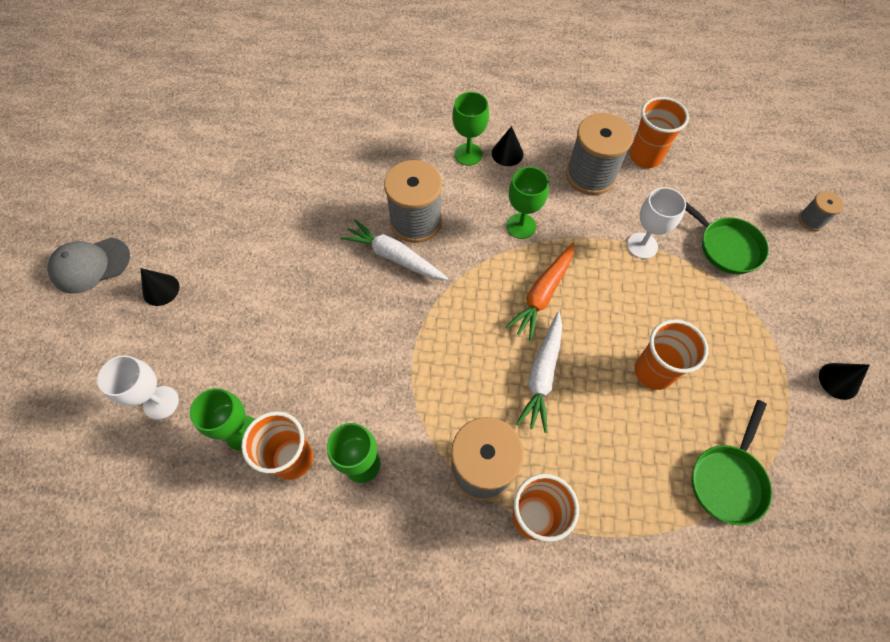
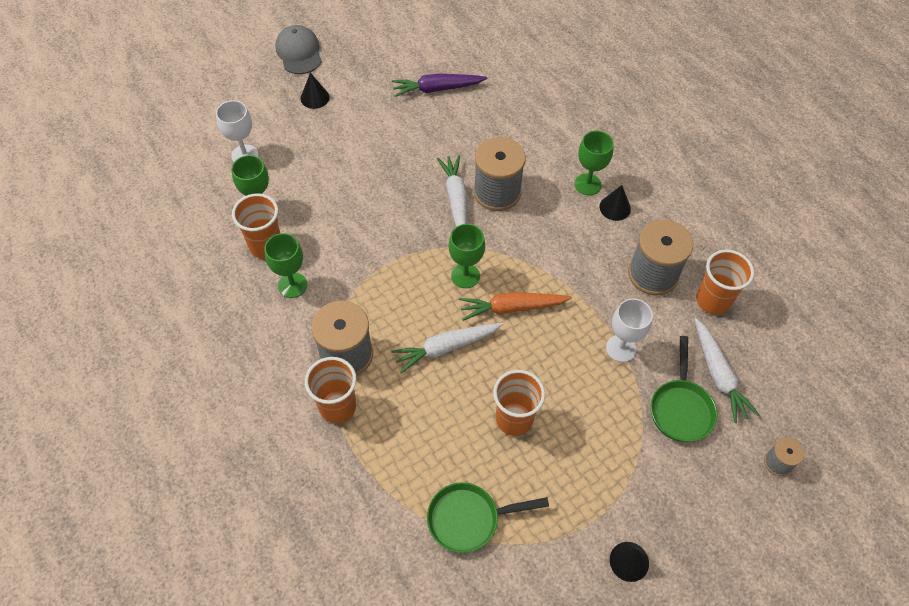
camera: 50 degrees right, 5 degrees down
(90, 265) = (299, 52): grey cap -> grey cap turned 45 degrees clockwise
(261, 186) = (437, 89): none -> purple carrot
(521, 226) = (557, 258): green goblet -> green goblet (465, 276)
(712, 201) = (718, 375): none -> white carrot

